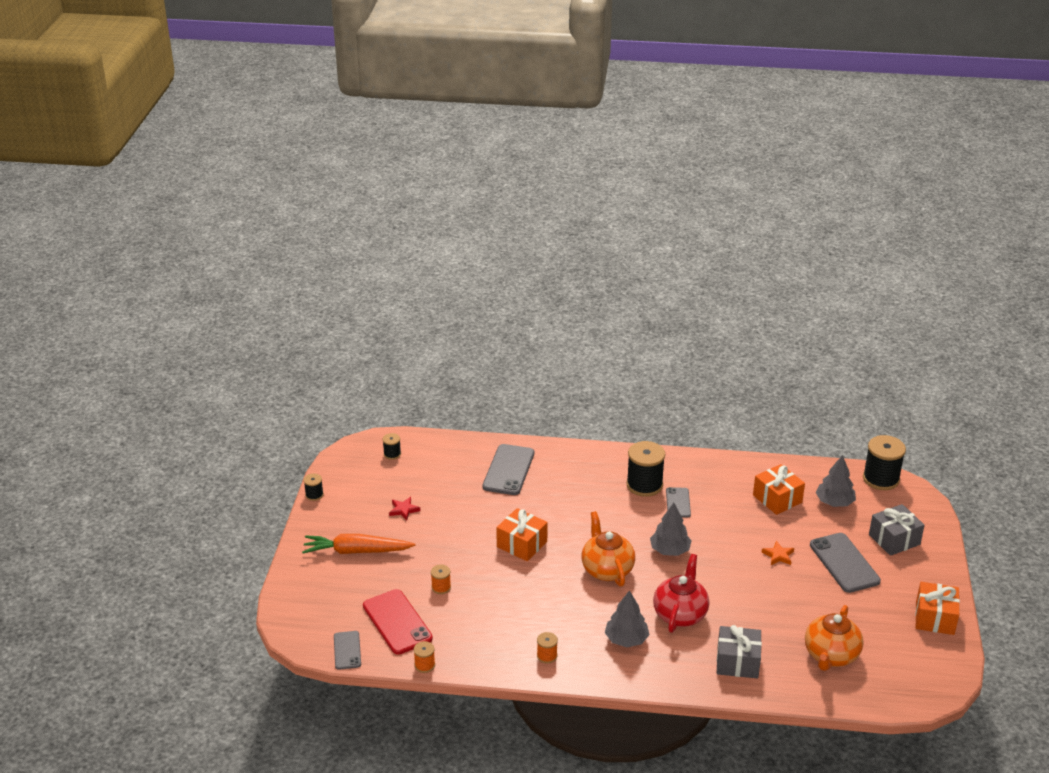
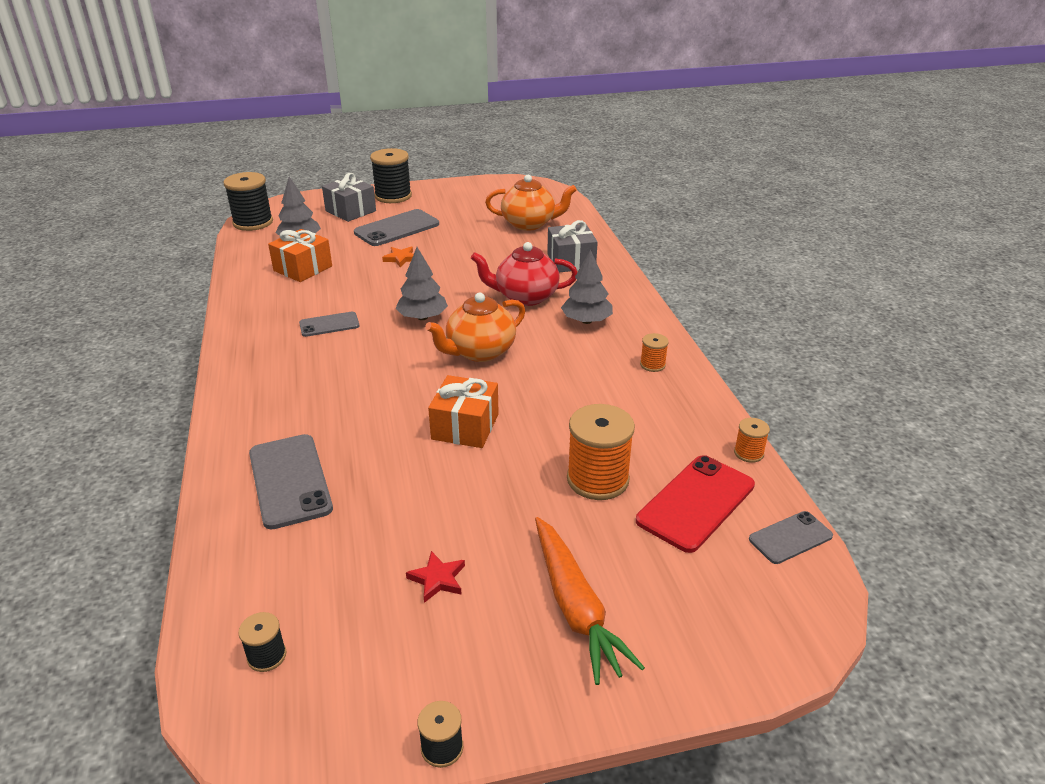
camera: 110 degrees left, 0 degrees up
(441, 587) = (597, 479): orange spool -> orange spool, size x2.04
(508, 470) = (289, 481): grey phone -> grey phone turned 75 degrees clockwise
(644, 485) = (298, 353): black spool -> black spool (393, 196)
(935, 618) = (451, 190): orange gift -> none

